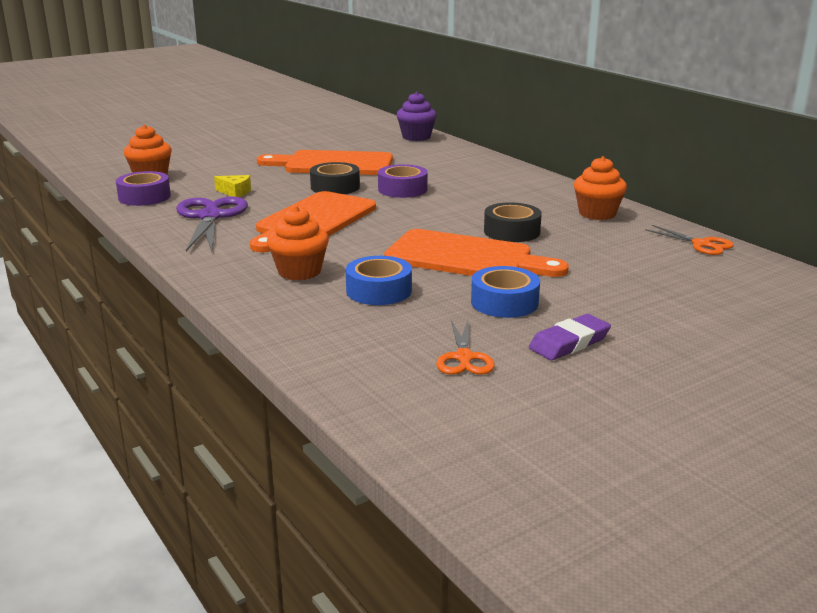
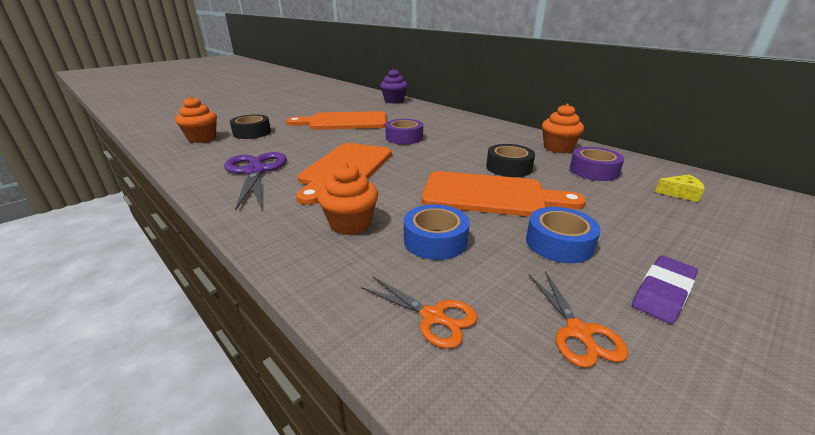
camera: 10 degrees left, 5 degrees up
(144, 197) = (196, 156): purple tape -> purple tape (593, 171)
(235, 192) = (273, 148): yellow cheese -> yellow cheese (680, 193)
(335, 187) = (352, 139): black tape -> black tape (252, 133)
(701, 244) = (656, 168): orange scissors -> orange scissors (433, 316)

